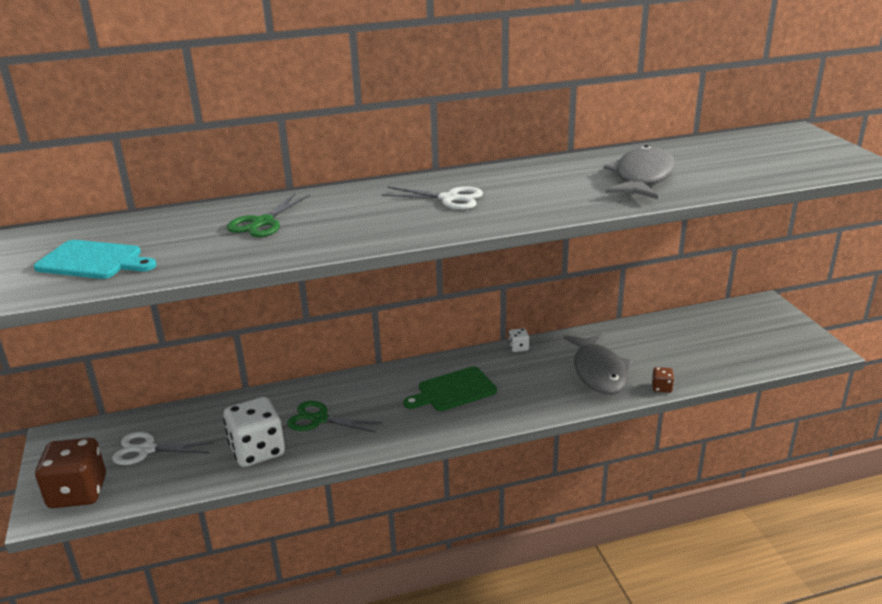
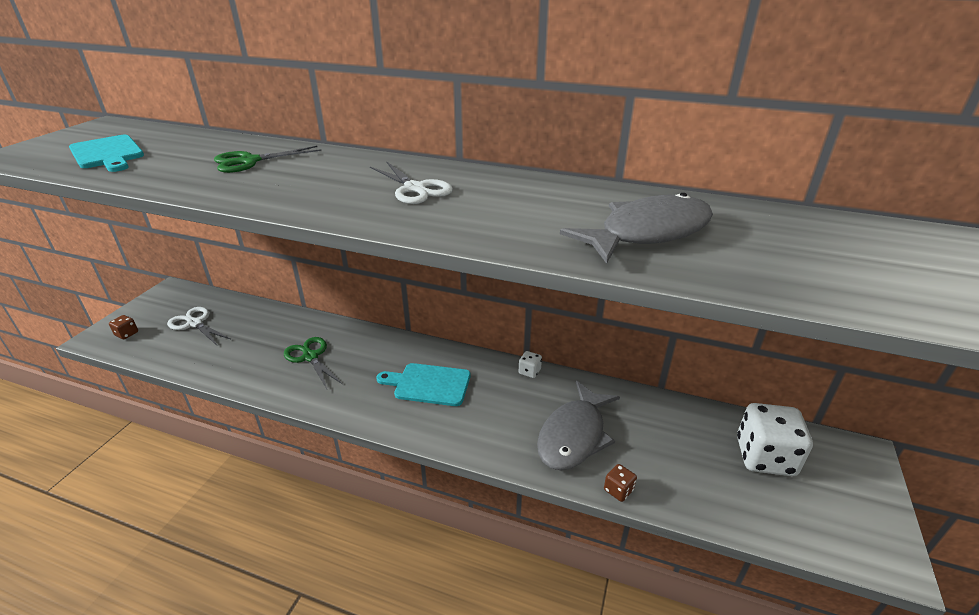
camera: 35 degrees right, 5 degrees up
(78, 492) = (127, 334): brown dice -> brown dice, size x0.44
(257, 451) = (244, 360): white dice -> white dice (765, 457)
(453, 390) = (428, 384): green cutting board -> turquoise cutting board

